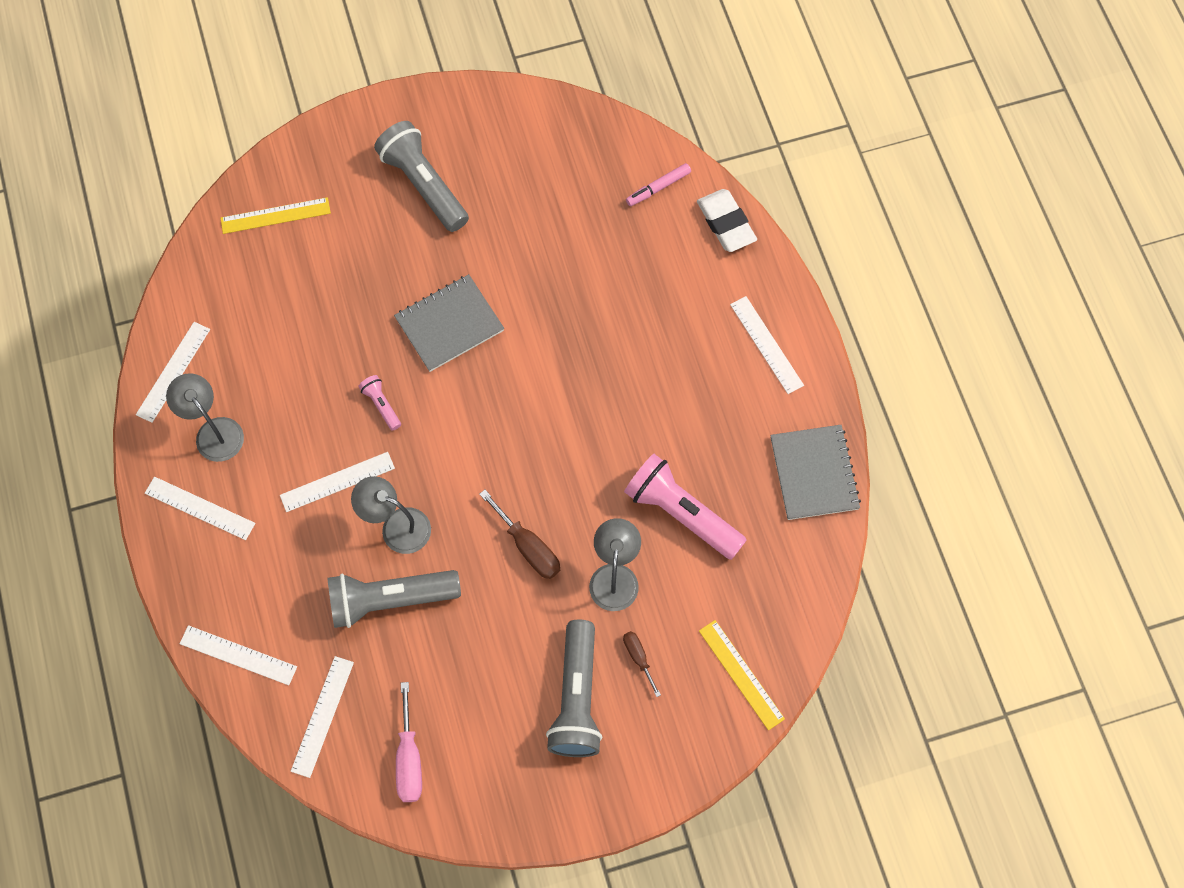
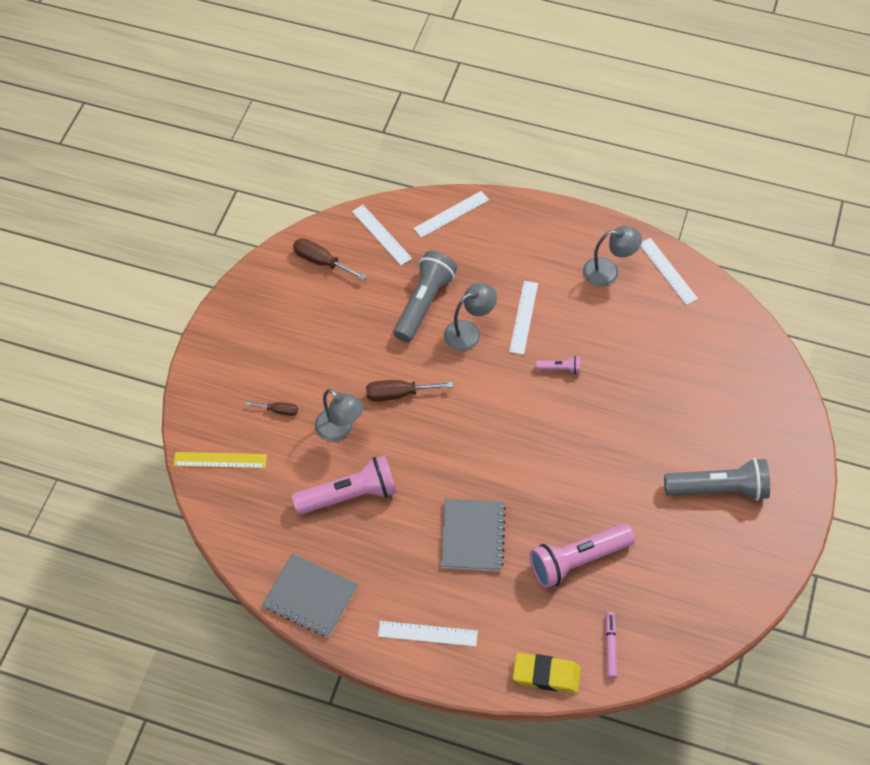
camera: 125 degrees right, 10 degrees down
(200, 508) = (560, 240): white ruler -> none
(275, 216) = (752, 385): yellow ruler -> none
(409, 759) = (321, 262): pink screwdriver -> brown screwdriver
(449, 324) = (592, 441): grey notebook -> grey notebook (472, 536)
(576, 698) = (283, 363): grey flashlight -> none
(592, 262) = (577, 560): none -> pink flashlight
(726, 223) = (546, 675): white eraser -> yellow eraser

